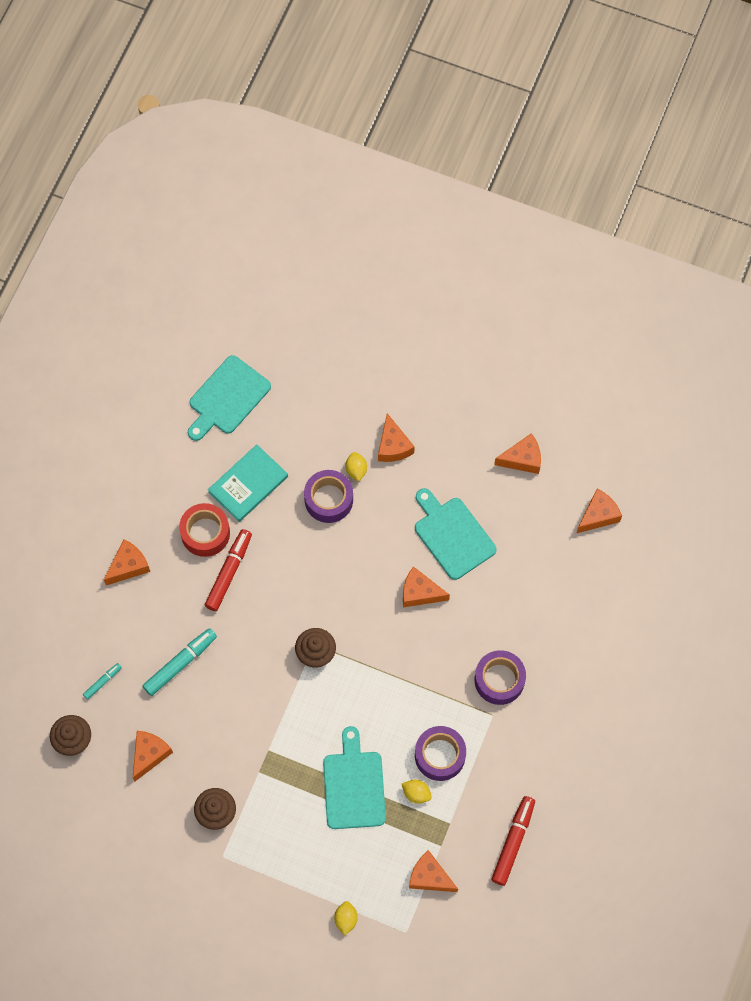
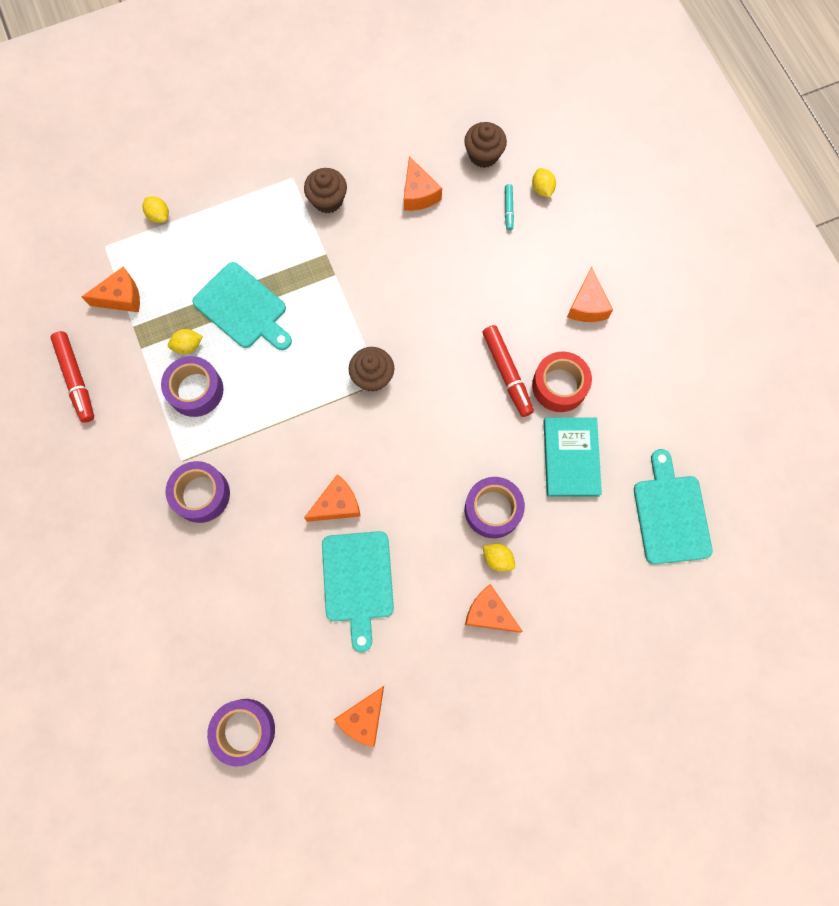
camera: 135 degrees right, 5 degrees up
(63, 674) = (542, 189): none -> yellow lemon
(180, 663) = (467, 273): turquoise marker -> none
(452, 535) = (358, 581): turquoise cutting board -> turquoise cutting board turned 75 degrees clockwise
(598, 515) = (244, 730): orange cheese -> purple tape

